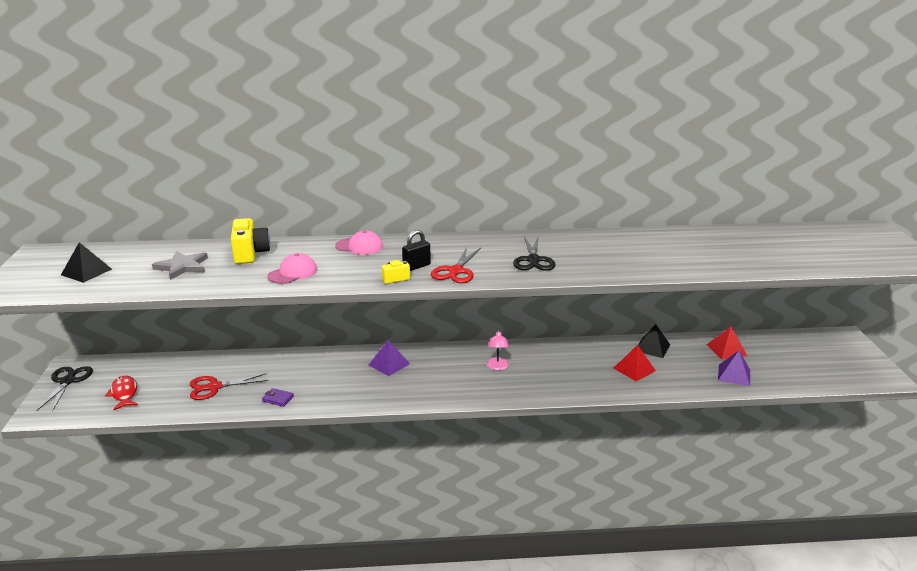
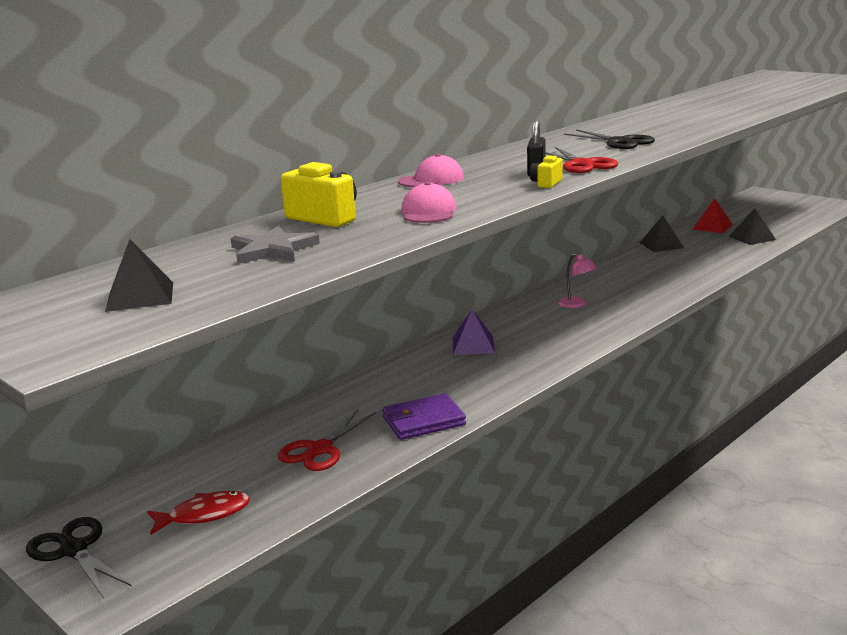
camera: 40 degrees left, 5 degrees down
(124, 393) = (204, 515): red fish -> red fish turned 135 degrees clockwise
(278, 399) = (423, 421): purple wallet -> purple wallet, size x1.83
(634, 369) = (682, 262): red pyramid -> none
(734, 375) = (752, 238): purple pyramid -> black pyramid

